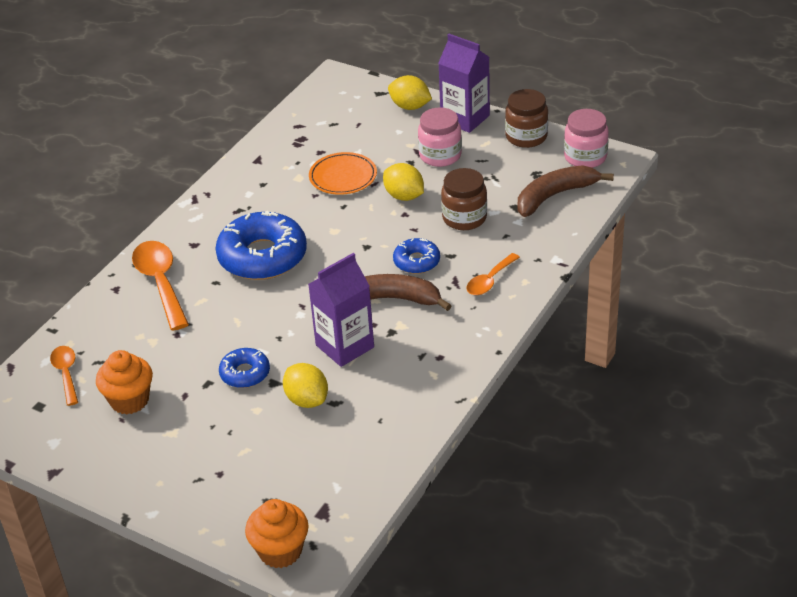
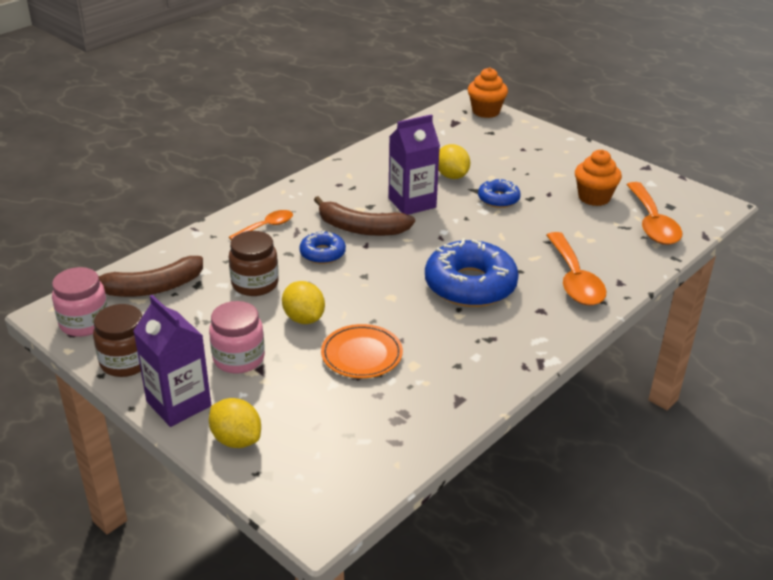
camera: 170 degrees left, 5 degrees down
(66, 373) = (652, 223): orange spoon -> orange spoon, size x1.71

